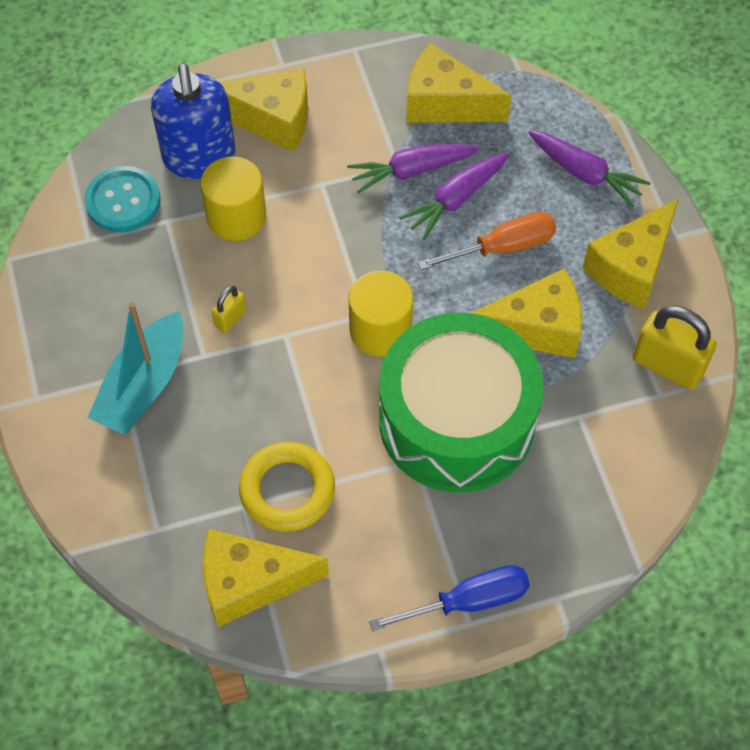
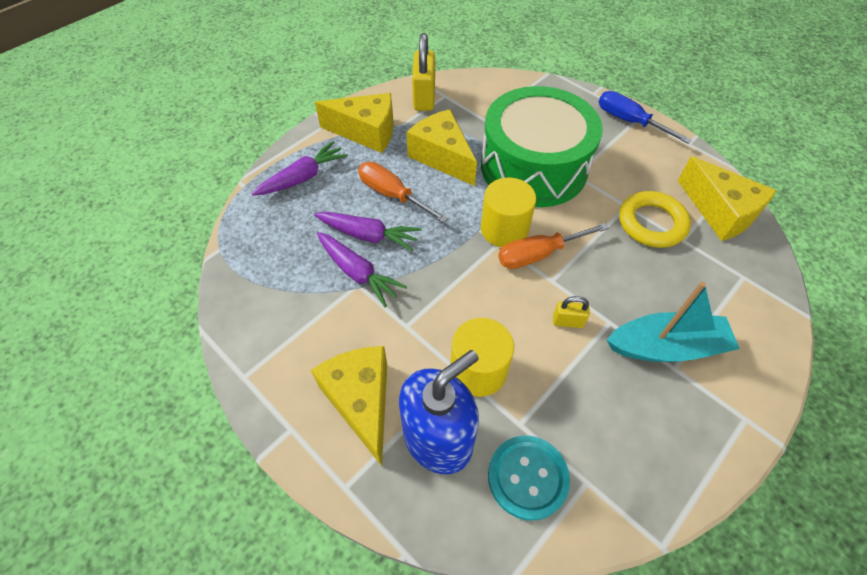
camera: 120 degrees left, 5 degrees down
(325, 344) = (539, 254): none -> orange screwdriver
(445, 103) = (277, 281): yellow cheese -> none
(585, 173) = (303, 177): purple carrot -> purple carrot turned 45 degrees clockwise

